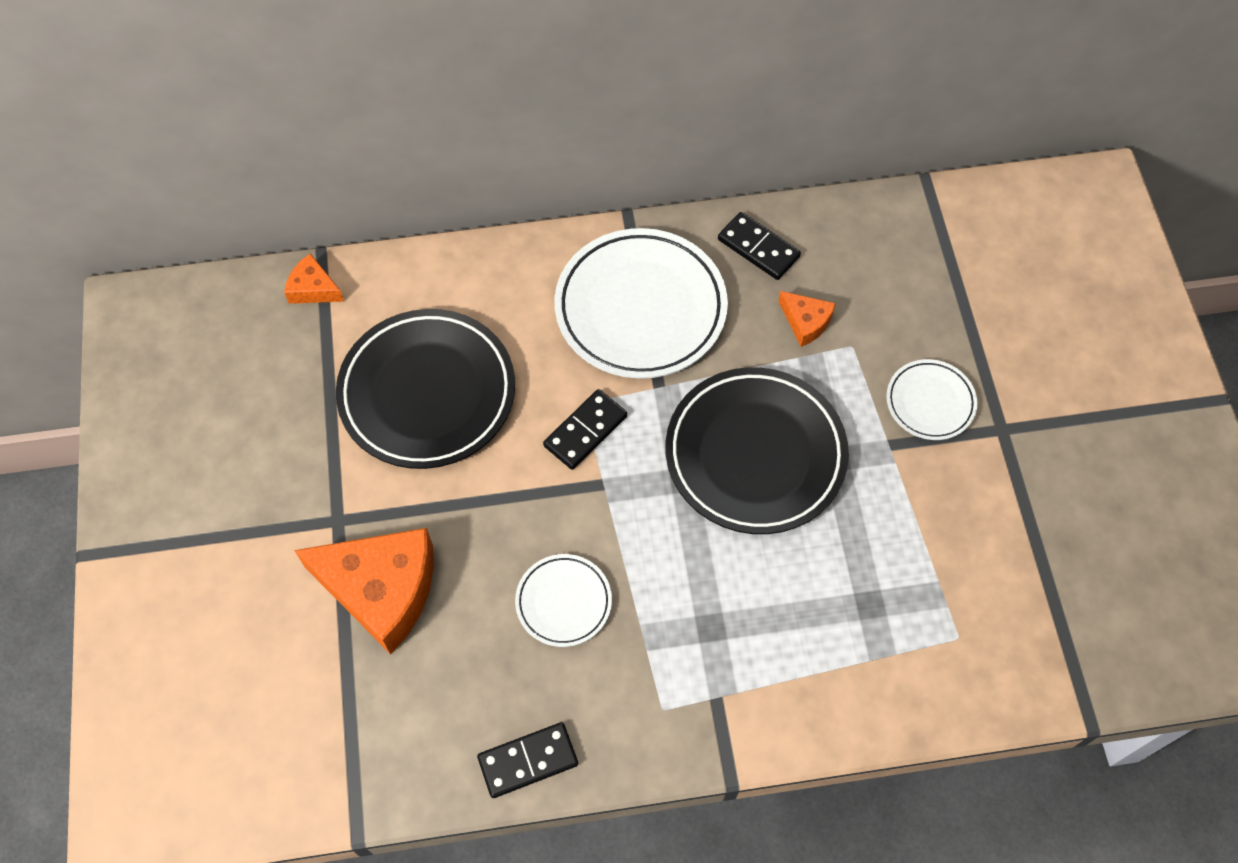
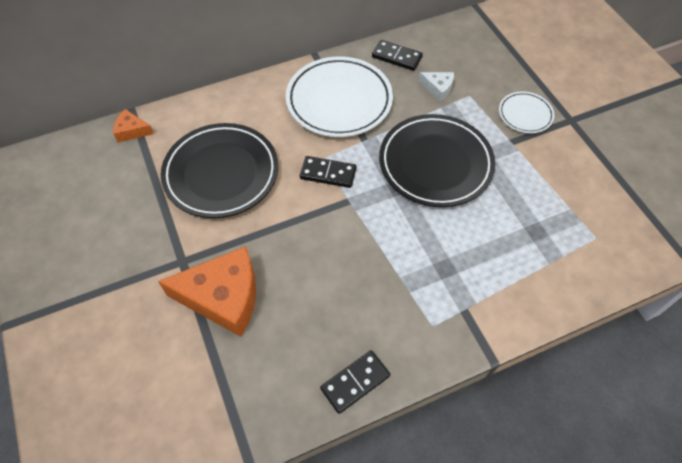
camera: 15 degrees left, 5 degrees down
(563, 602) = (346, 276): white plate -> none
(585, 431) = (328, 173): black domino -> black domino turned 75 degrees clockwise
(805, 322) = (438, 88): orange cheese -> white cheese

